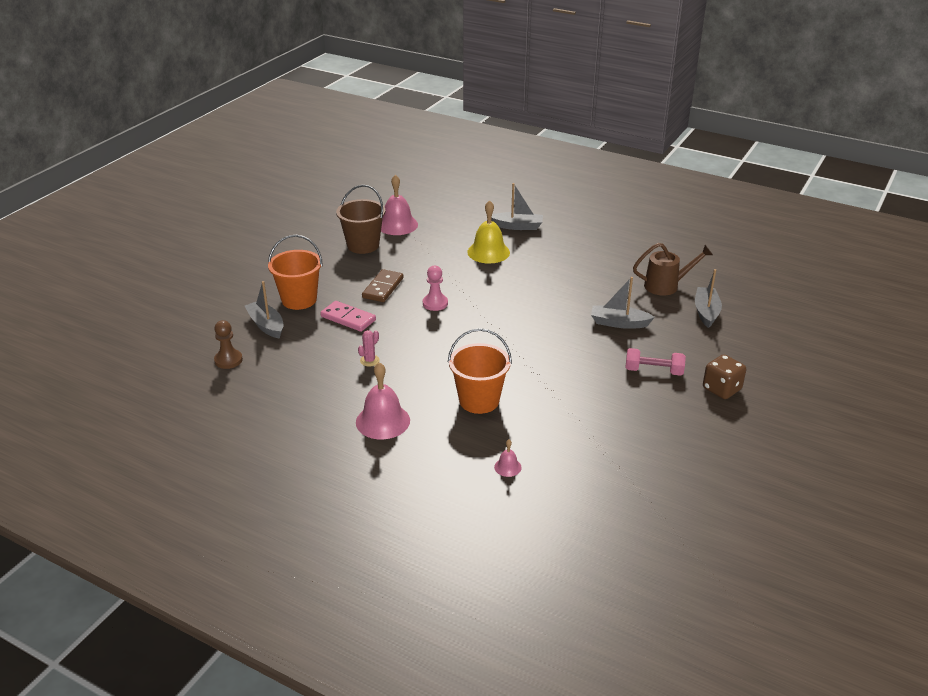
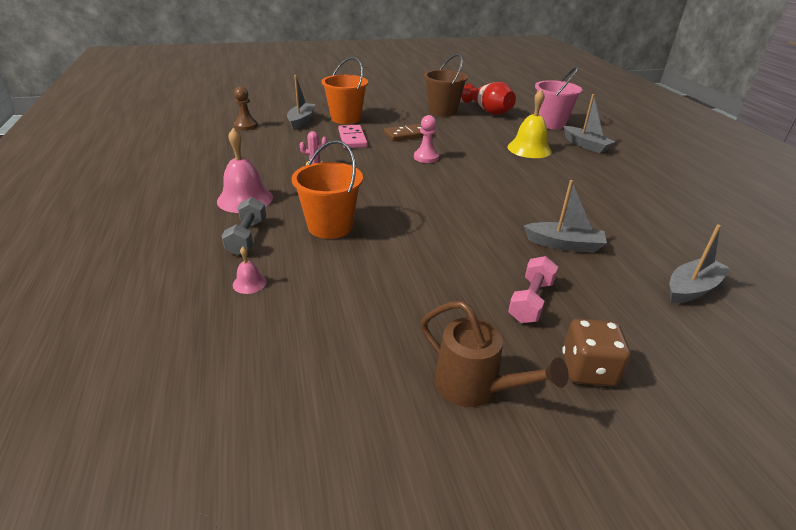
camera: 45 degrees right, 0 degrees up
(397, 225) = (488, 111): pink bell -> red vase
(445, 444) = (247, 237): none -> grey dumbbell
(463, 215) = (550, 124): none -> pink bucket
(619, 323) = (564, 244): grey boat -> grey boat turned 135 degrees clockwise
(653, 371) = (531, 301): pink dumbbell -> pink dumbbell turned 60 degrees clockwise
(666, 286) = (675, 244): brown watering can -> brown watering can (475, 387)

